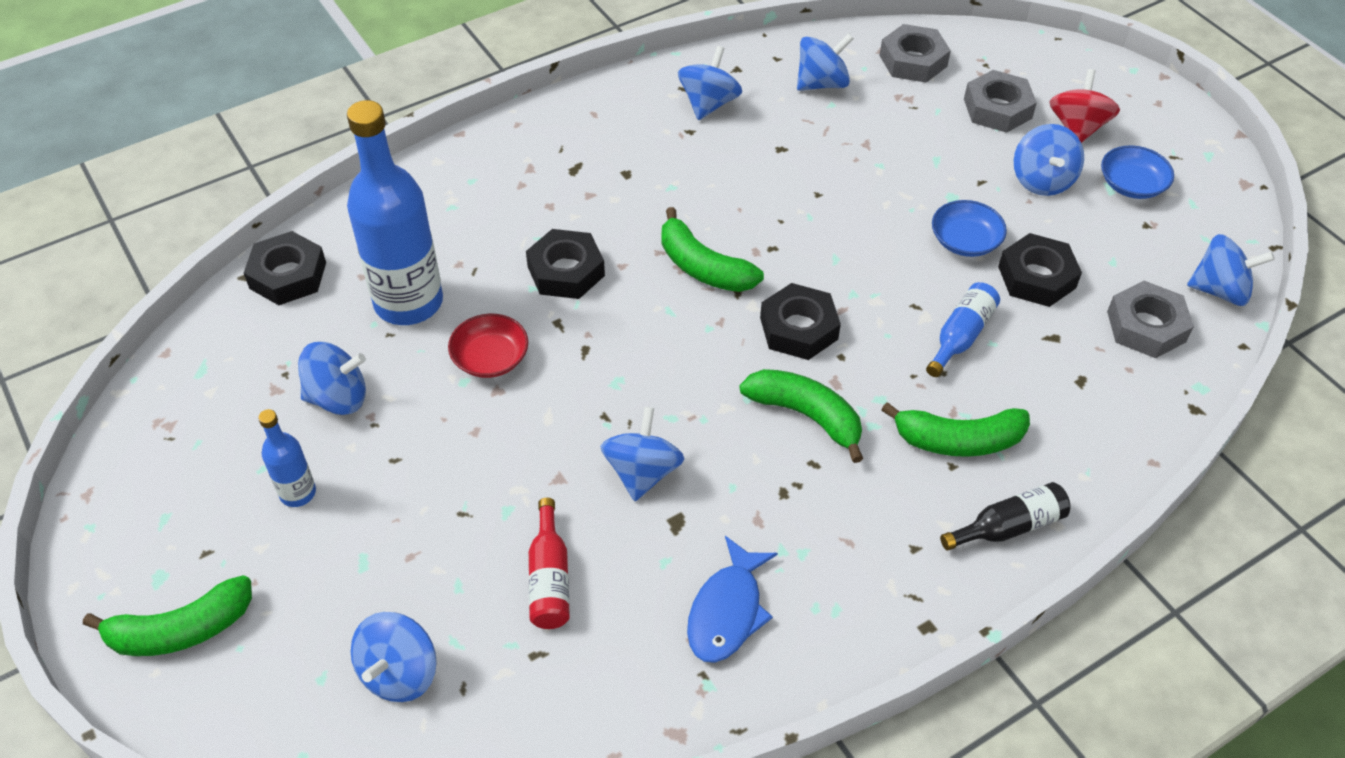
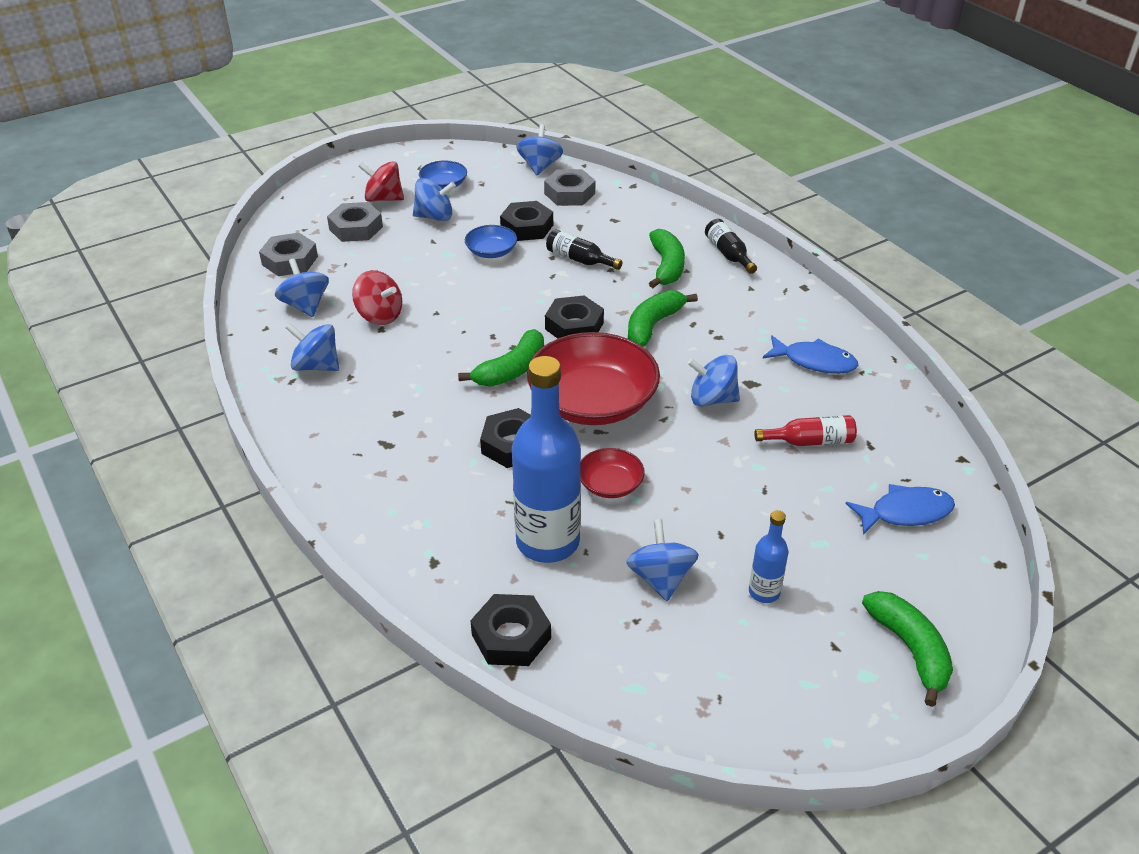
camera: 90 degrees left, 10 degrees down
(399, 673) = (905, 512): blue spinning top -> blue fish
(640, 345) = (592, 401): none -> red bowl
(807, 145) = (380, 316): none -> red spinning top
(961, 336) = (579, 259): blue bottle -> black bottle

